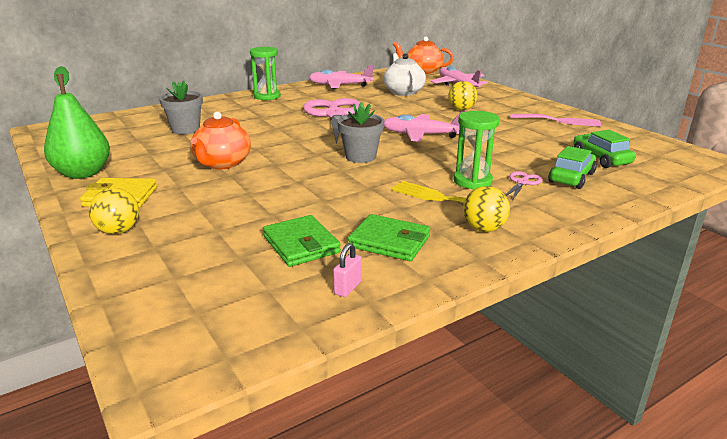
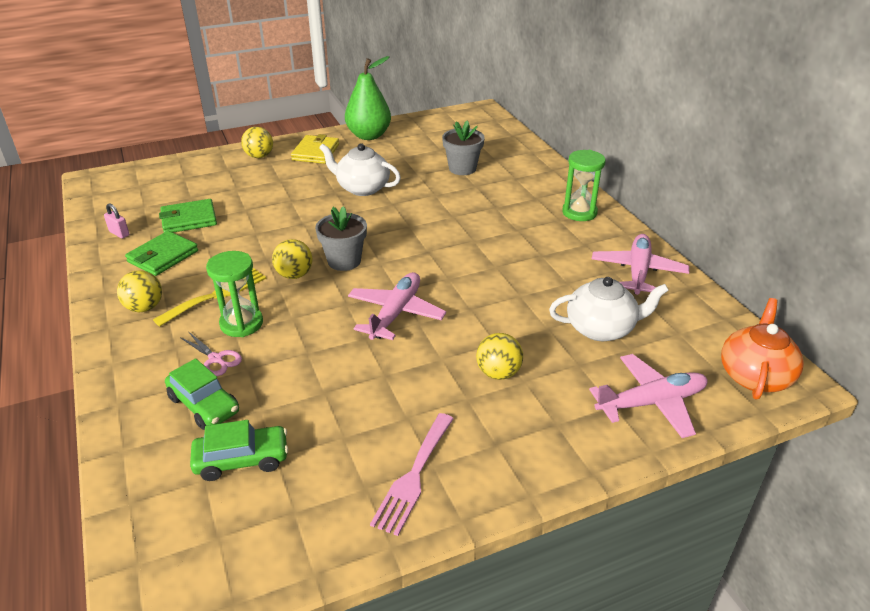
camera: 100 degrees right, 10 degrees up
(222, 163) = (362, 188): orange teapot -> white teapot
(335, 115) = (491, 256): pink scissors -> none
(391, 172) = (294, 275): none -> yellow ball

